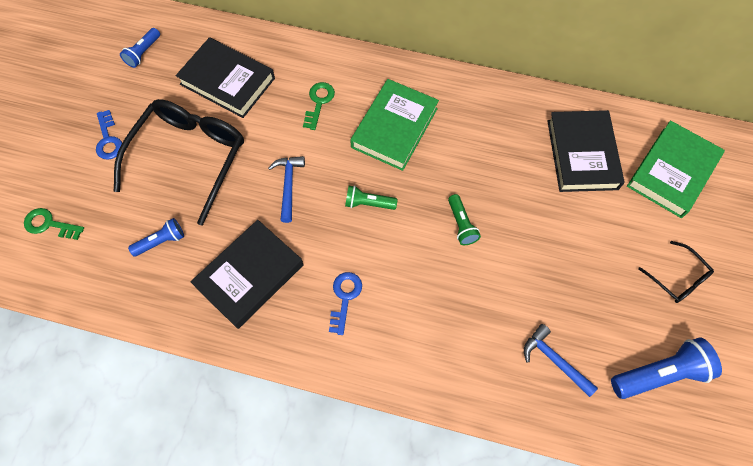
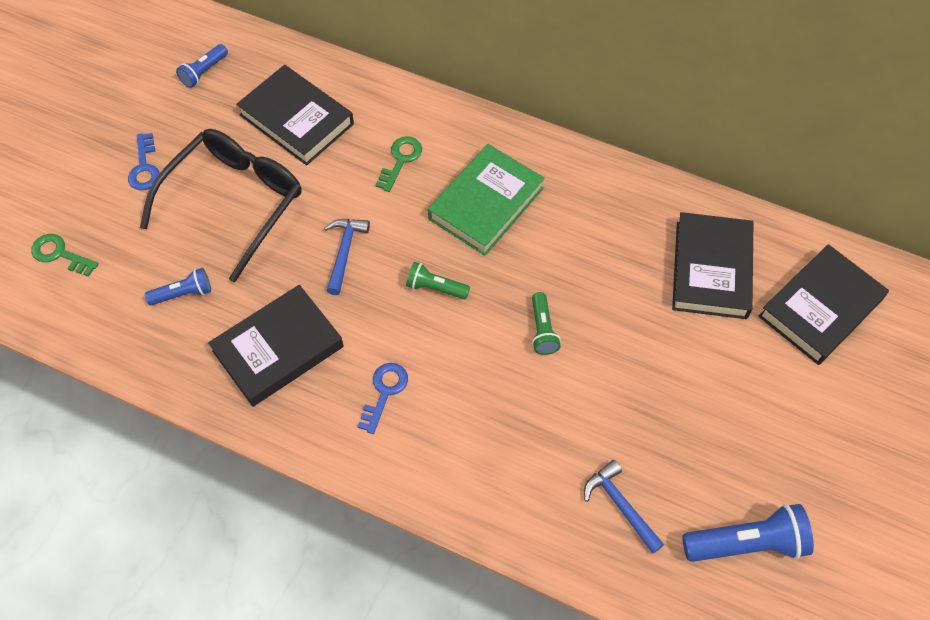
camera: 10 degrees right, 5 degrees down
(672, 172) = (820, 308): green book -> black book
(677, 278) = (796, 435): black glasses -> none

